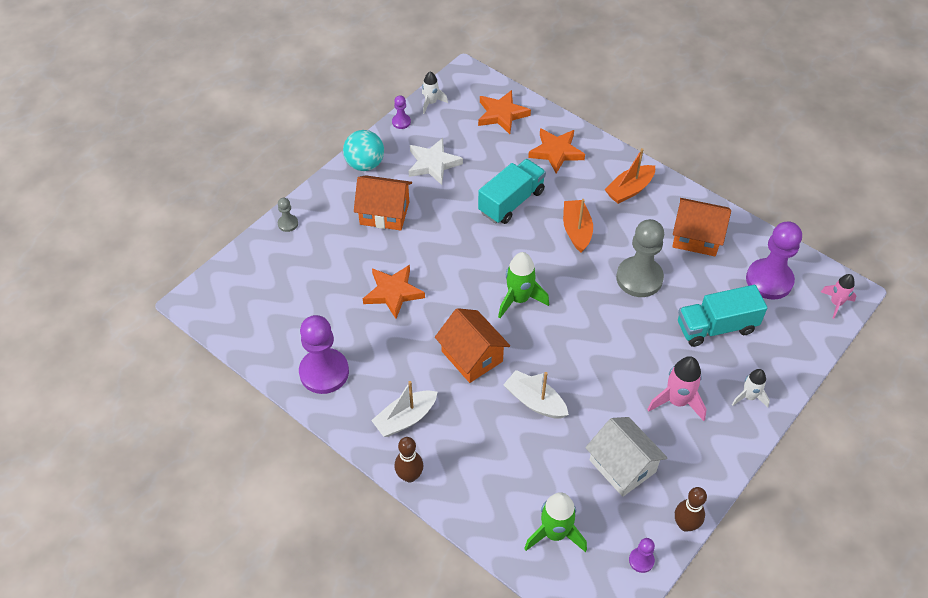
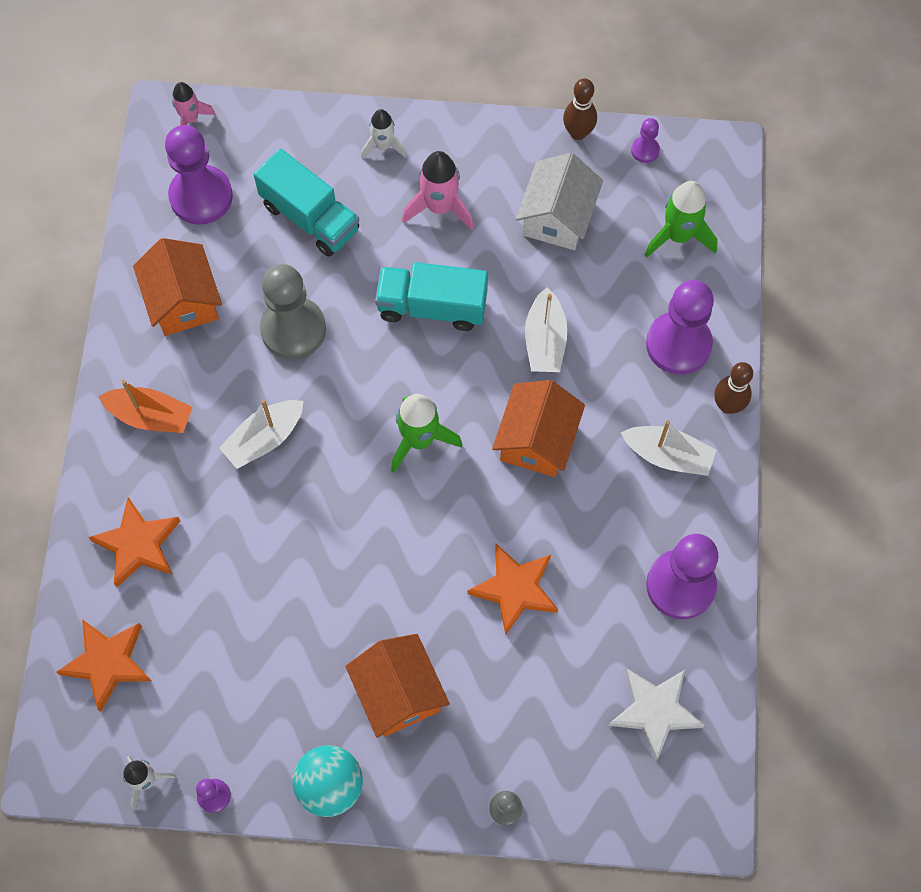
camera: 125 degrees left, 15 degrees up
(433, 164) = (267, 692): white star -> white star (655, 711)
(474, 476) = (678, 344): none -> purple pawn
(511, 202) = (268, 545): turquoise truck -> turquoise truck (432, 307)
(576, 230) = (264, 439): orange boat -> white boat

